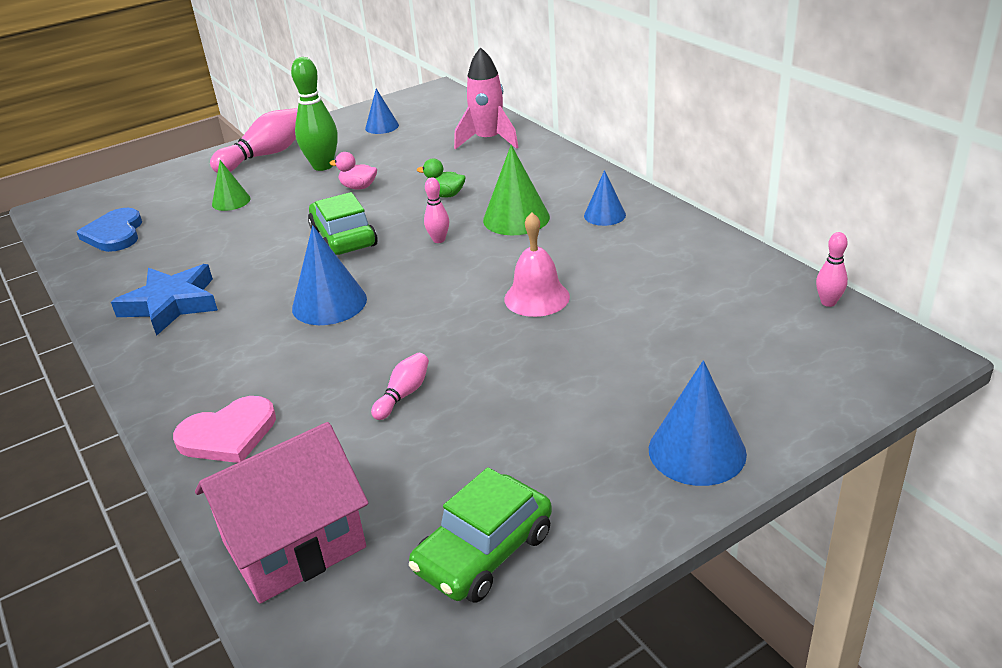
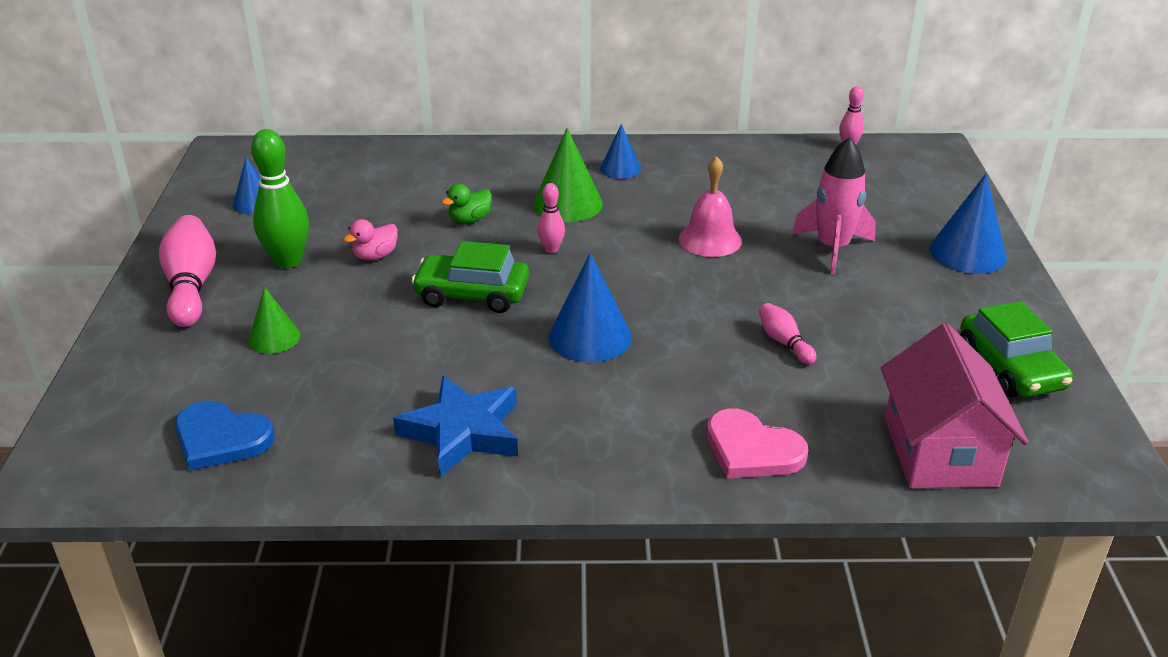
camera: 60 degrees left, 0 degrees up
(228, 434) = (752, 449): pink heart -> pink heart turned 120 degrees clockwise
(488, 140) = (394, 165): pink rocket -> pink rocket (833, 248)

